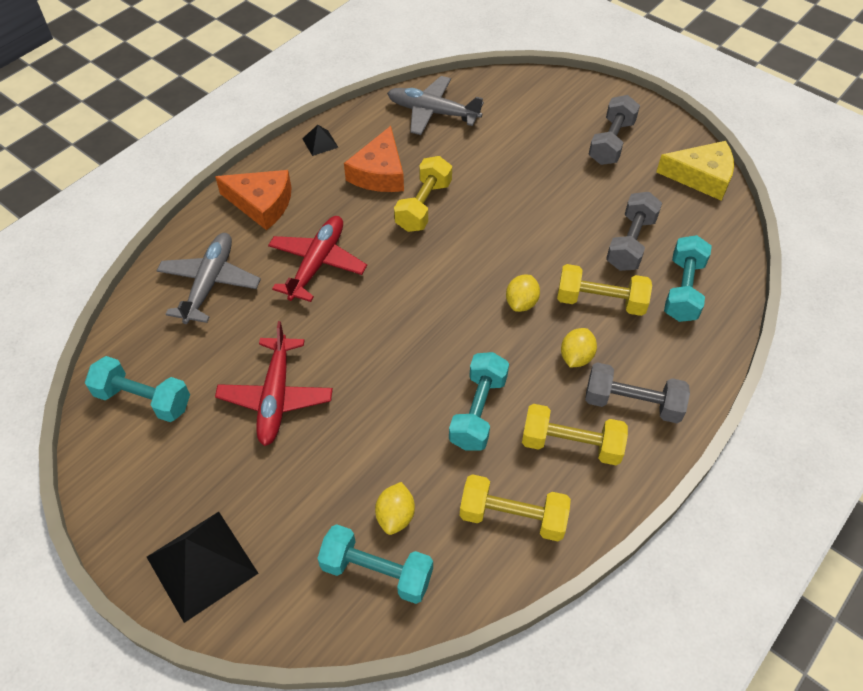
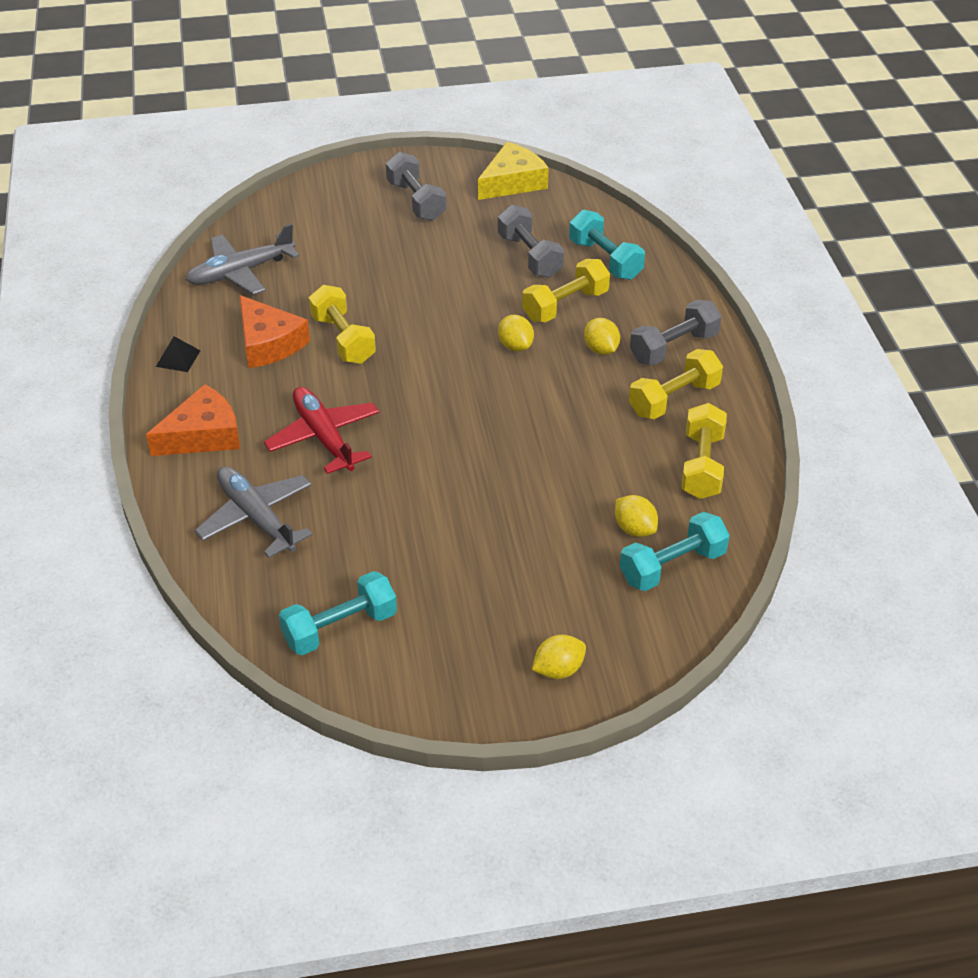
camera: 50 degrees left, 10 degrees down
(202, 564) = (558, 670): black pyramid -> yellow lemon
(276, 396) = (439, 539): red plane -> none
(478, 411) = (590, 430): turquoise dumbbell -> none
(512, 517) = (702, 466): yellow dumbbell -> yellow dumbbell turned 45 degrees counterclockwise

